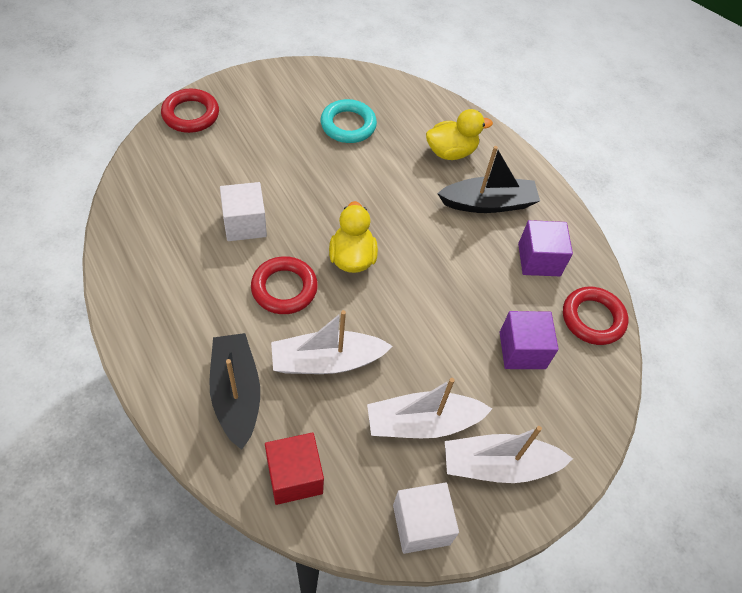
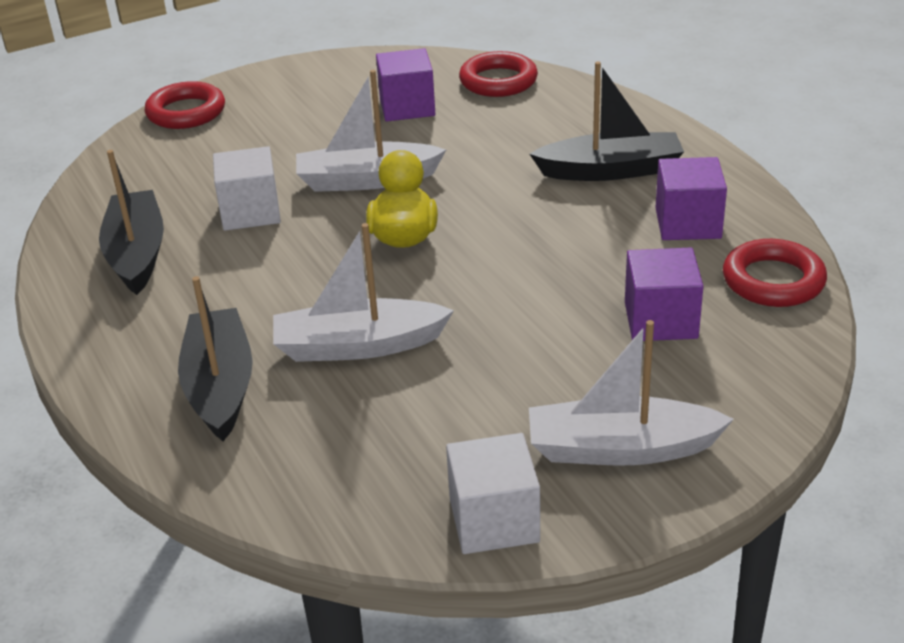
camera: 10 degrees right, 20 degrees down
(167, 260) = (137, 254): none -> black boat
(284, 288) = (301, 273): red ring -> red ring (498, 81)
(294, 476) = (299, 472): red cube -> none
(348, 125) = (407, 107): turquoise ring -> purple cube
(422, 423) = (501, 406): white boat -> white boat (366, 180)
(451, 152) = (556, 123): yellow duck -> none

